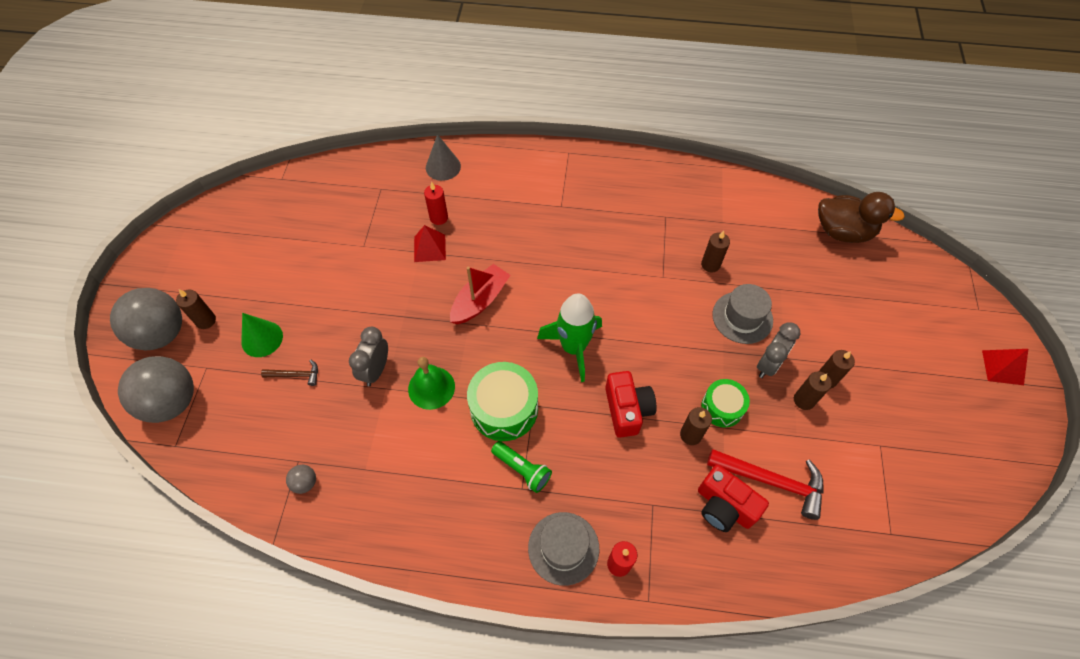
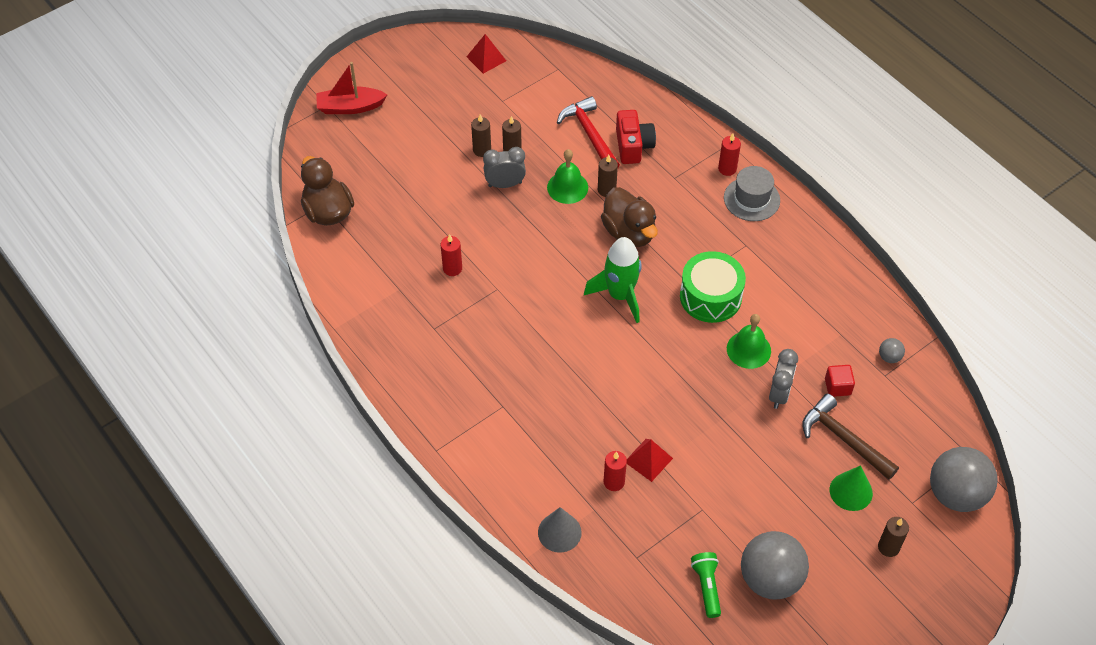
camera: 135 degrees left, 5 degrees down
(161, 334) = (934, 565): grey ball -> grey ball (770, 579)
(296, 375) = (843, 439): brown hammer -> brown hammer, size x1.91
(332, 416) = (837, 387): none -> red cube
(376, 370) = (779, 394): grey clock -> grey clock turned 45 degrees counterclockwise
(480, 300) = (651, 382): red boat -> red boat (350, 107)
(522, 469) = (735, 254): green flashlight -> green flashlight (707, 587)
(627, 410) = (629, 232): red camera -> brown duck
(710, 264) = (452, 268): brown candle -> red candle
(722, 407) = (567, 187): green drum -> green bell
(742, 317) = (481, 221): grey hat -> none
(1002, 367) = (369, 74): red pyramid -> red pyramid (486, 58)

